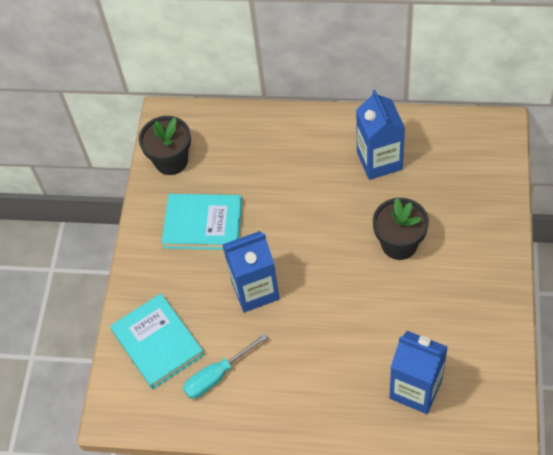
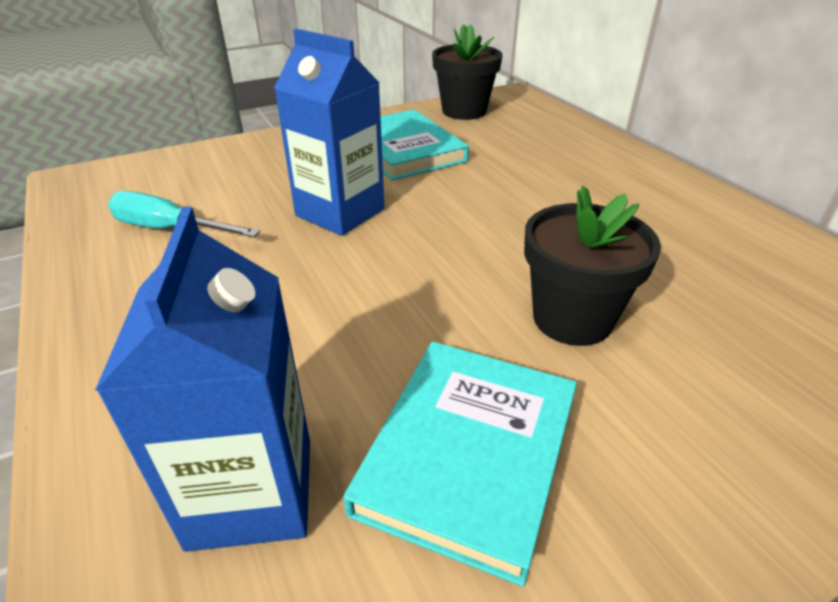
camera: 50 degrees right, 20 degrees down
(157, 343) = (203, 174): turquoise book -> turquoise book (469, 454)
(379, 161) = (686, 239): blue carton -> none

